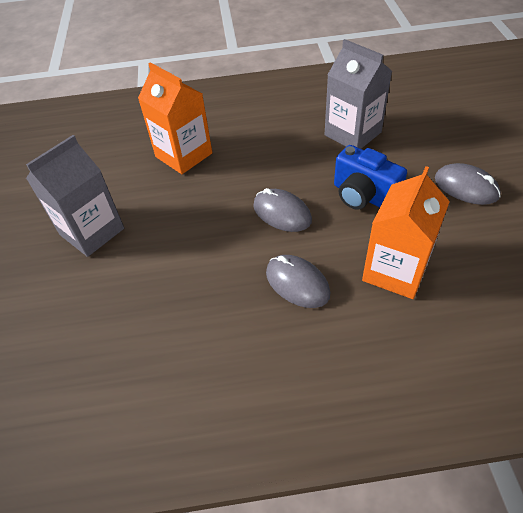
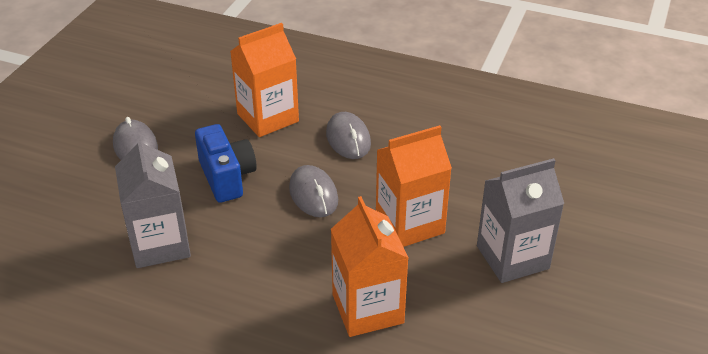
camera: 155 degrees left, 10 degrees down
(187, 223) = (410, 224): none -> orange carton

